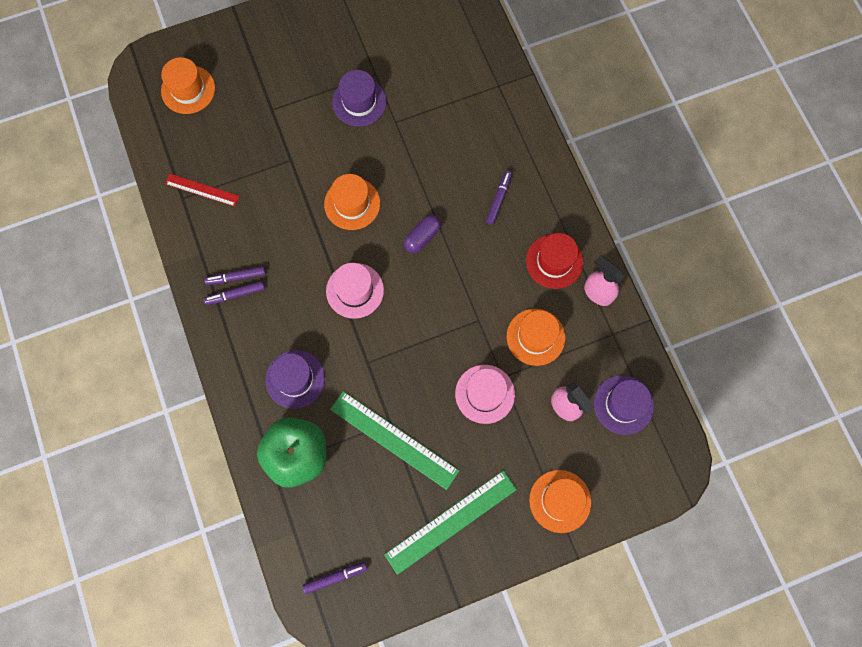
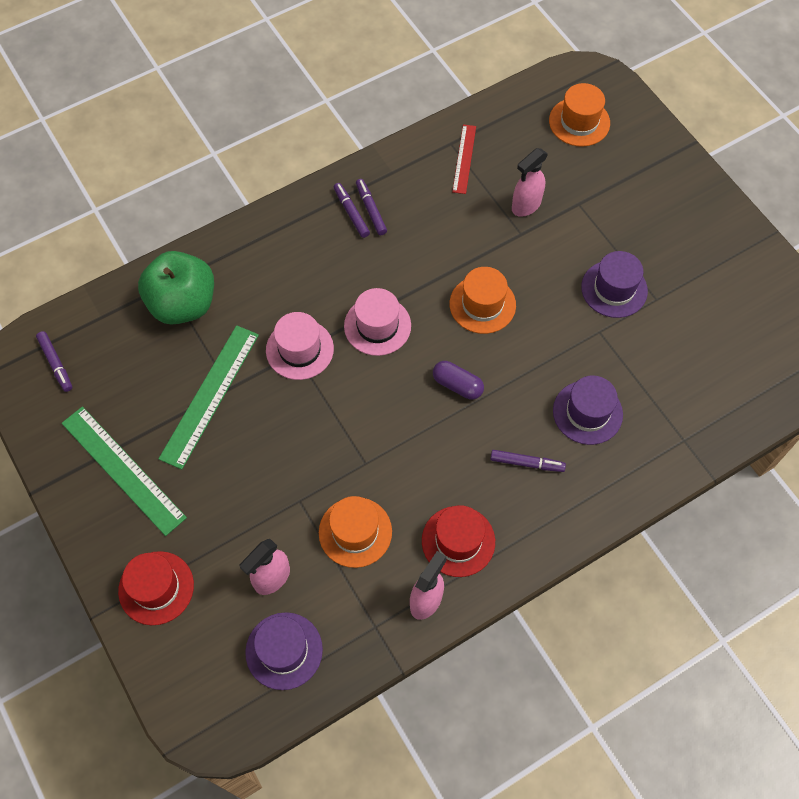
camera: 80 degrees right, 10 degrees down
(263, 150) = (526, 205): none -> pink spray bottle
(295, 379) = (266, 286): purple hat -> purple hat (587, 412)
(485, 394) = (275, 484): pink hat -> pink hat (299, 349)
(560, 501) = (156, 588): orange hat -> red hat

